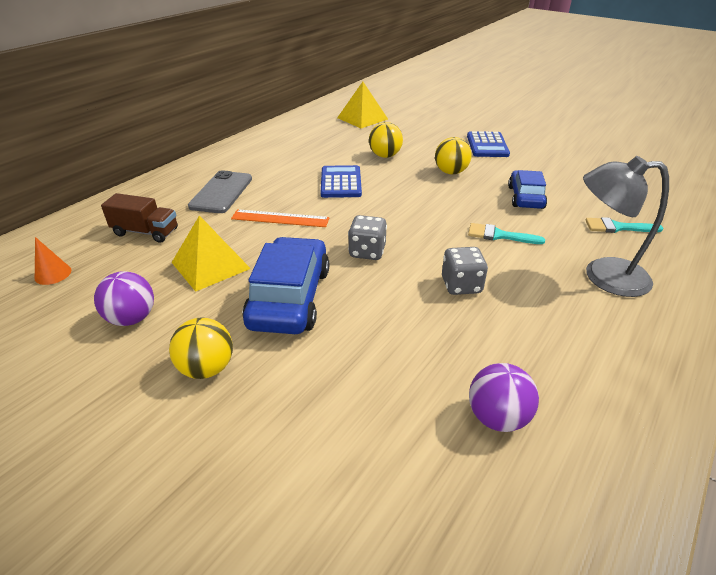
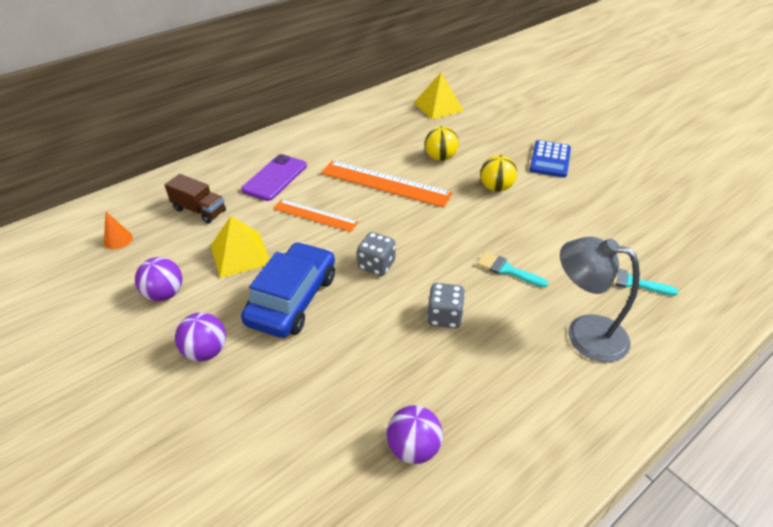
camera: 15 degrees right, 5 degrees up
(207, 368) = (206, 351): yellow ball -> purple ball
(221, 192) = (275, 178): grey phone -> purple phone
(341, 182) = (385, 183): blue calculator -> orange ruler
(525, 197) = (556, 230): blue car -> none

